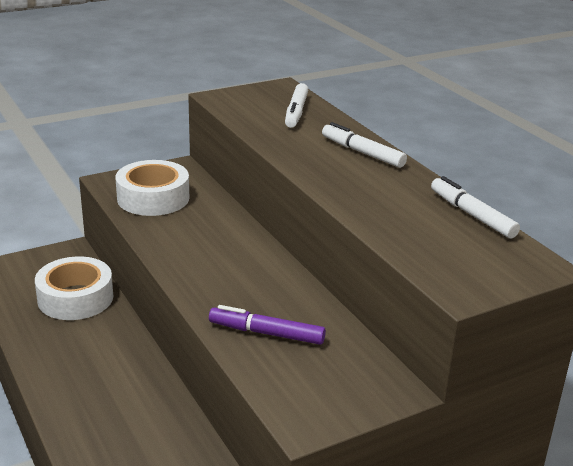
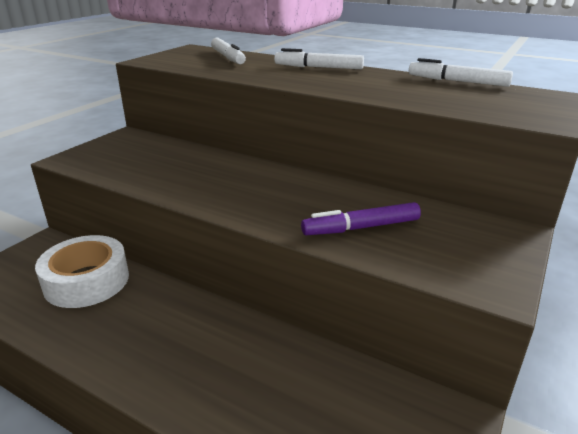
camera: 30 degrees left, 0 degrees up
(153, 198) = (128, 160): white tape -> none

